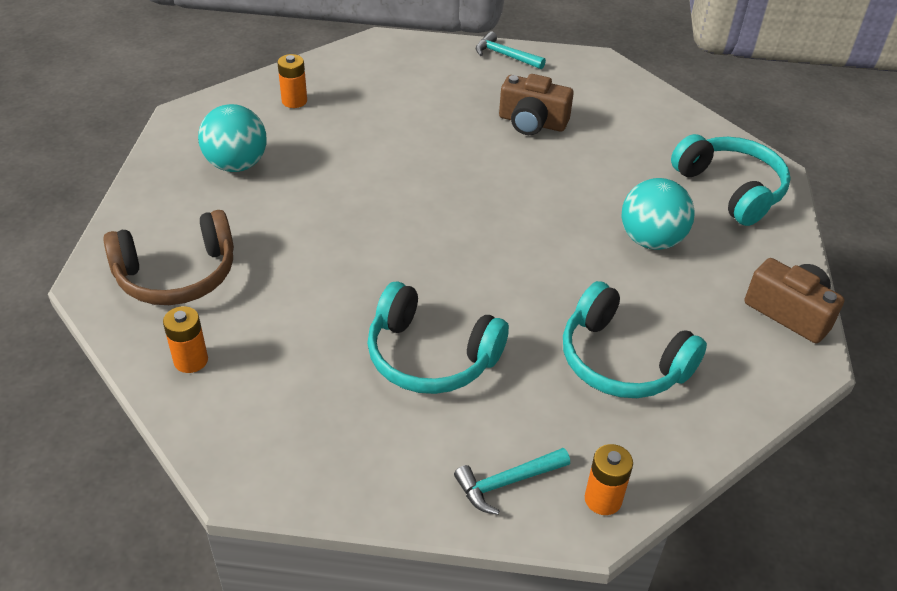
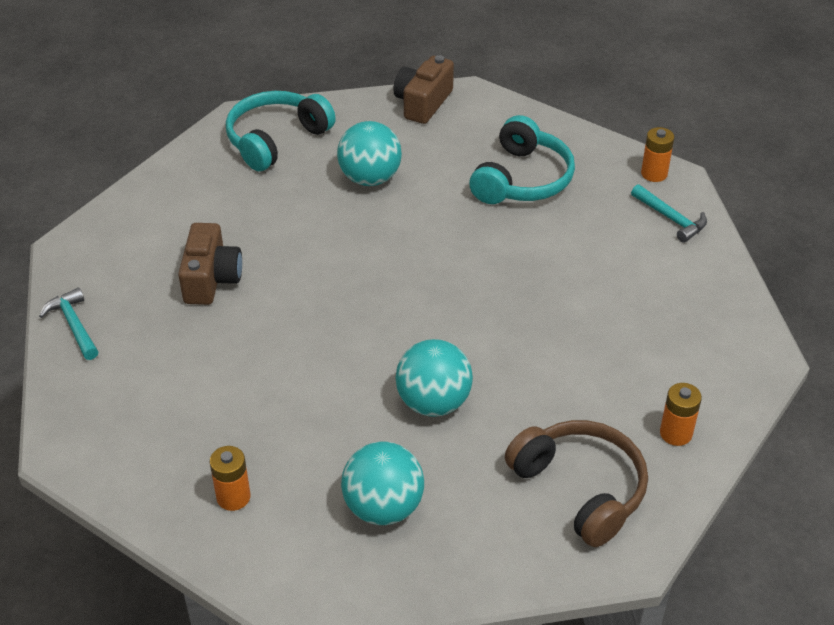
camera: 105 degrees left, 0 degrees up
(324, 213) = (433, 403): none -> turquoise ball
(430, 356) = (579, 282): turquoise headphones -> none
(505, 55) = (74, 325): turquoise hammer -> turquoise hammer turned 135 degrees clockwise

